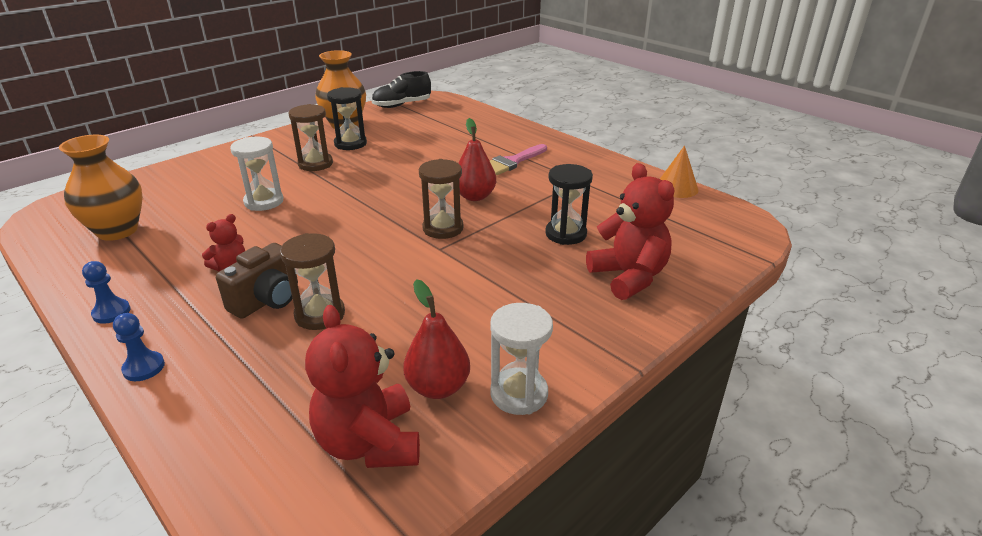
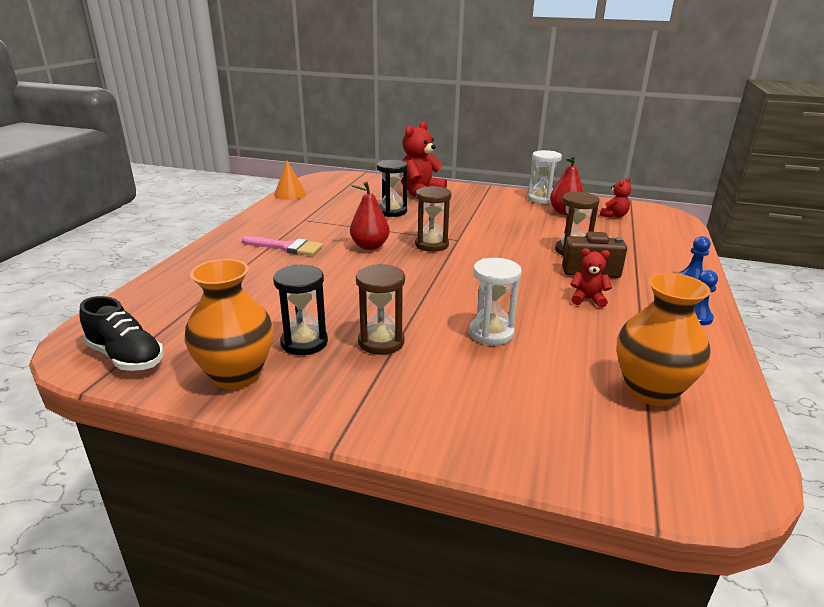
camera: 120 degrees left, 5 degrees down
(369, 443) = (614, 216): red teddy bear -> red teddy bear, size x0.53

